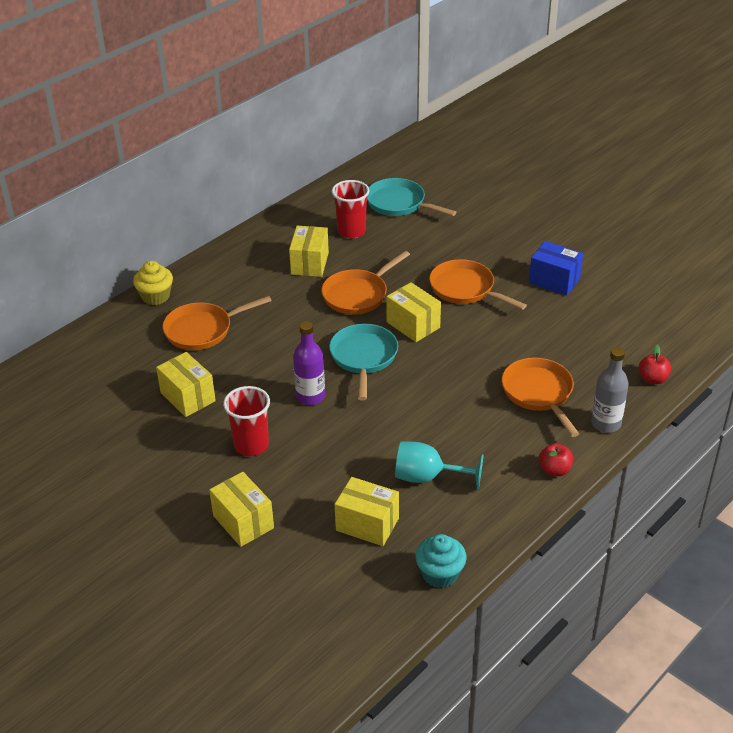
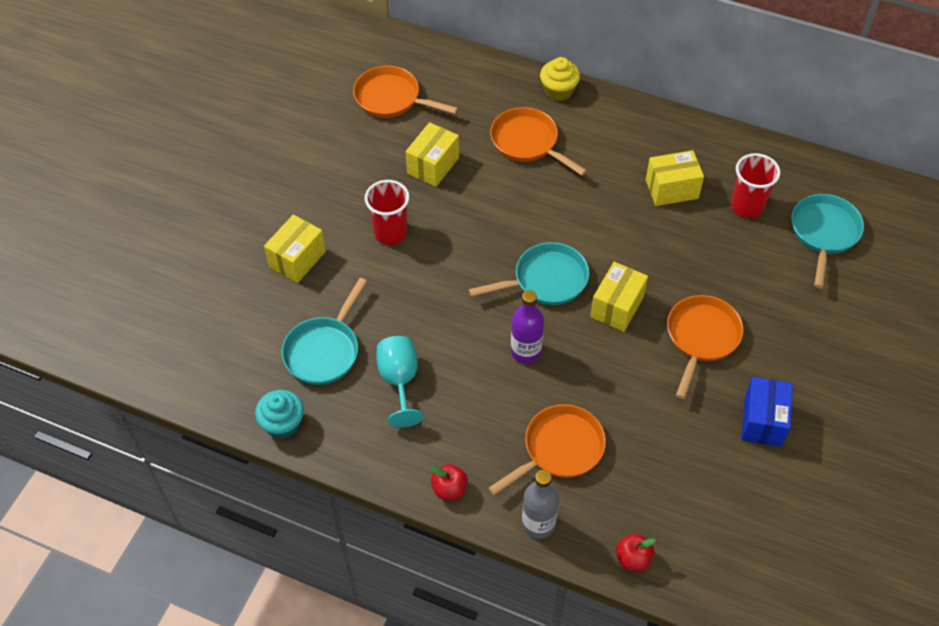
camera: 70 degrees right, 15 degrees up
(310, 397) = (471, 255): purple bottle -> purple bottle (526, 351)
(358, 295) = (642, 245): orange pan -> orange pan (391, 98)
(367, 524) = (324, 350): yellow box -> turquoise pan

